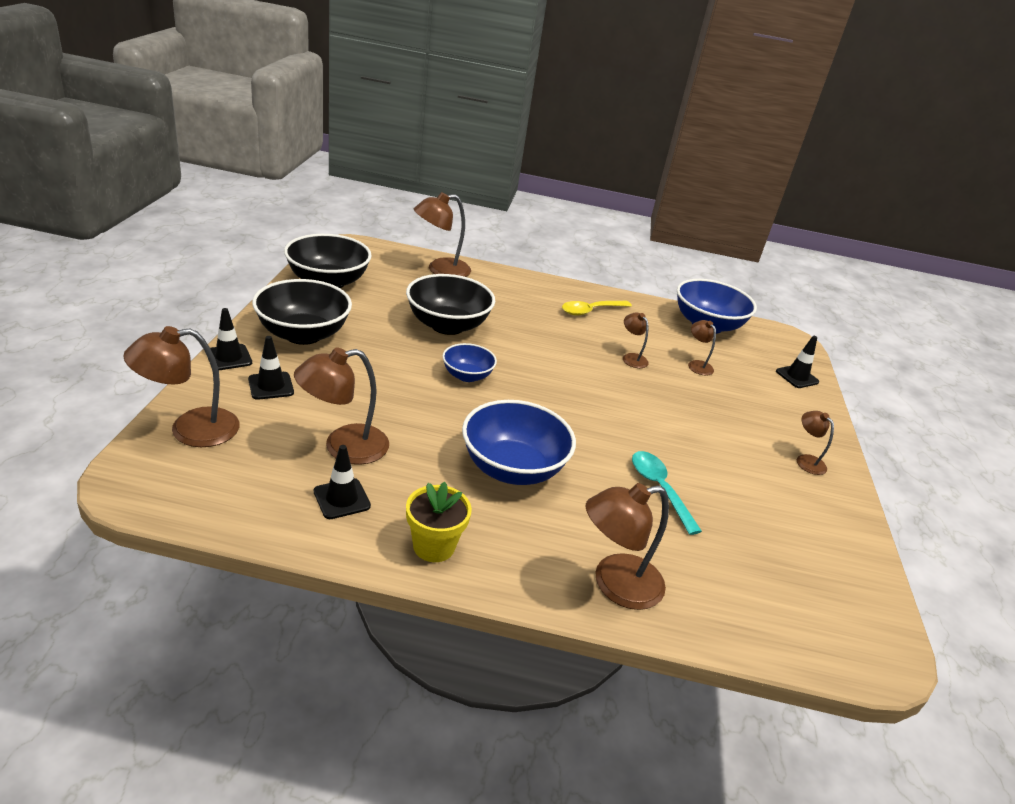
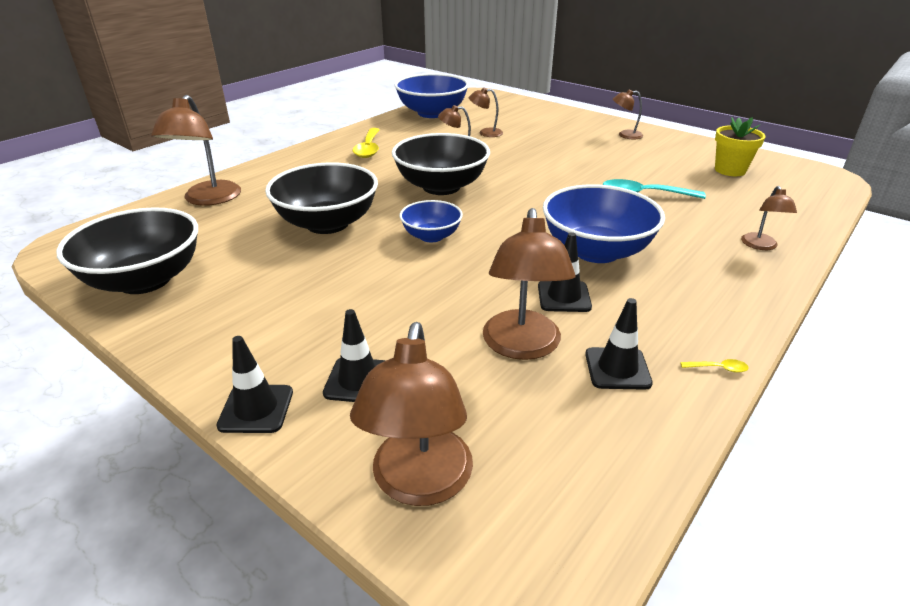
camera: 55 degrees left, 0 degrees up
(303, 334) = (255, 327): black bowl -> black bowl (441, 187)
(371, 556) = (718, 368): none -> yellow spoon
(434, 546) = (705, 324): yellow flower pot -> yellow flower pot (730, 170)
(615, 584) = (760, 246): brown lamp -> brown lamp, size x0.54
(797, 377) = (523, 107): black traffic cone -> black traffic cone (564, 297)

